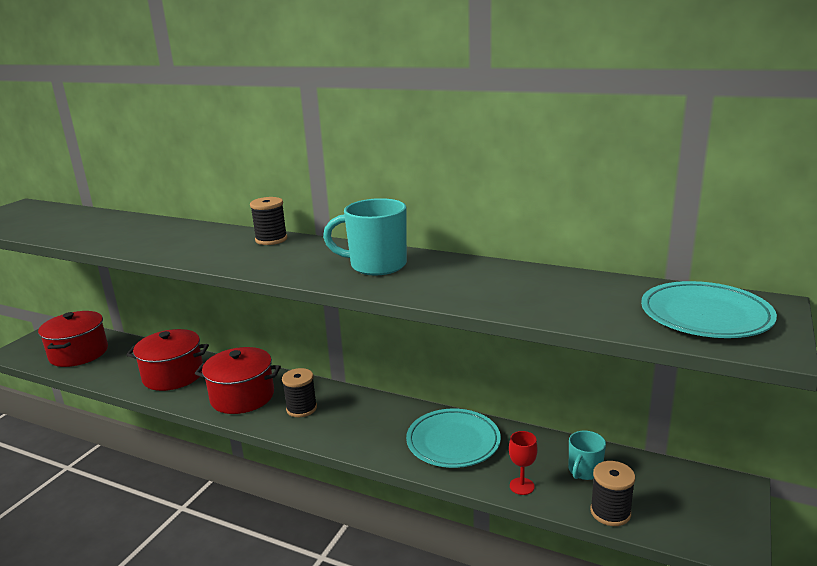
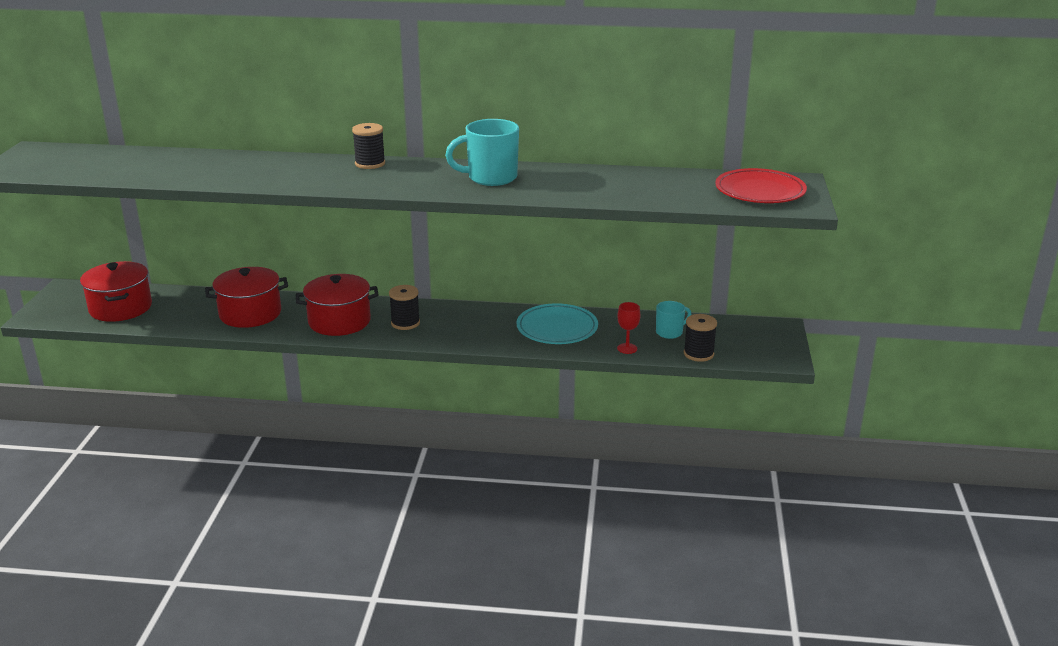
camera: 20 degrees left, 5 degrees up
(584, 471) = (670, 332): turquoise mug -> turquoise mug turned 135 degrees counterclockwise
(705, 315) = (760, 191): turquoise plate -> red plate

